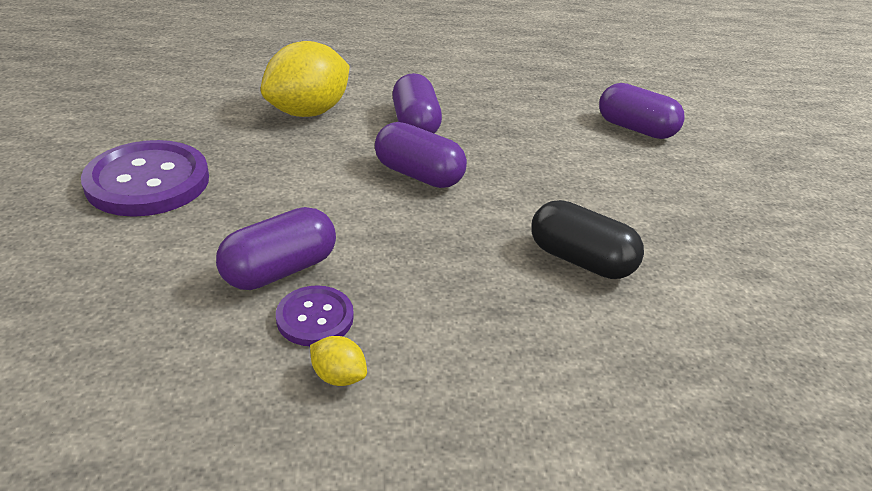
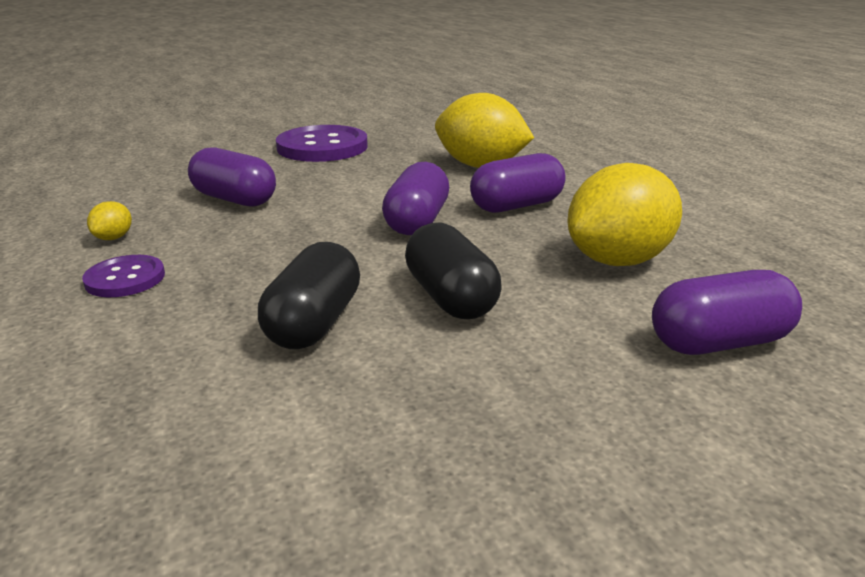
camera: 75 degrees right, 10 degrees down
(315, 317) = (180, 219): purple button -> purple button (125, 278)
(529, 120) = (618, 260): none -> yellow lemon
(559, 194) = (450, 297): none -> black capsule
(635, 129) = (718, 342): purple capsule -> purple capsule turned 60 degrees clockwise

